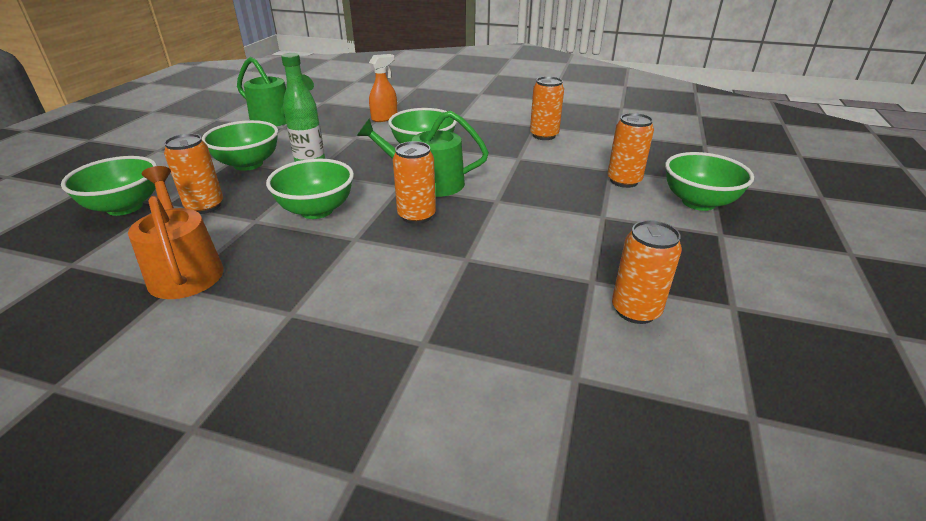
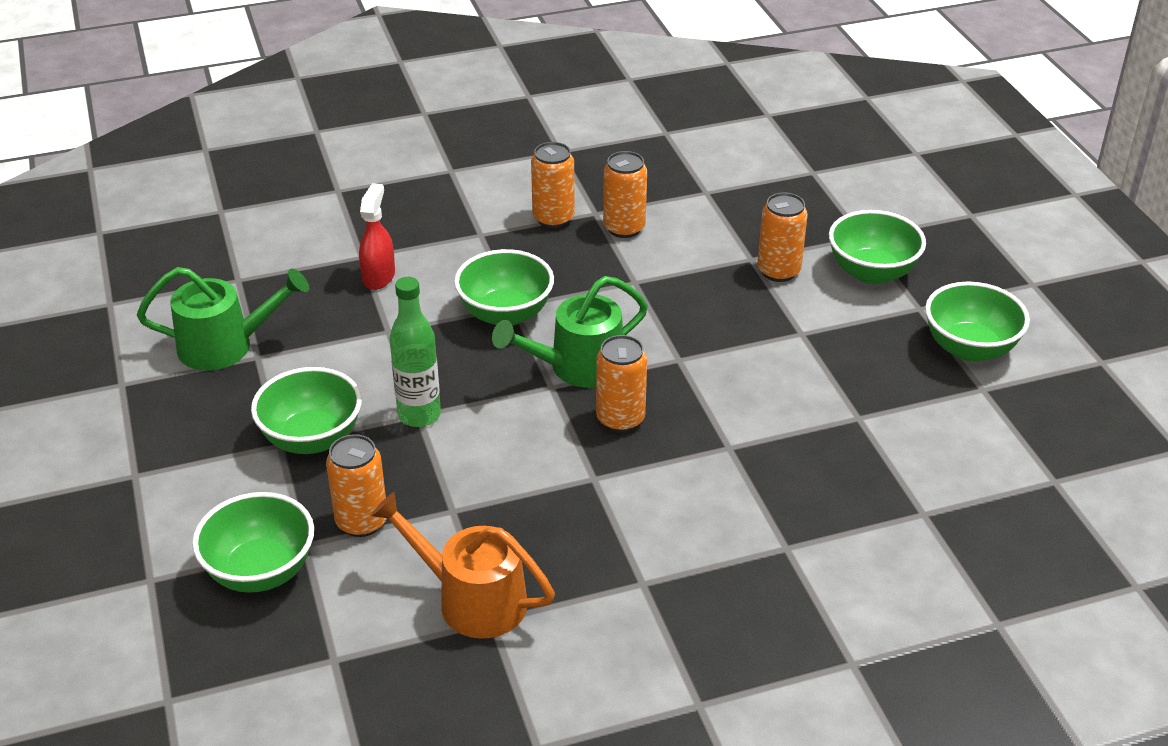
camera: 35 degrees left, 5 degrees up
(316, 210) = (503, 464): green bowl -> green bowl (969, 348)
(384, 118) = (379, 277): orange spray bottle -> red spray bottle
(635, 310) = (916, 430): orange can -> orange can (553, 218)

